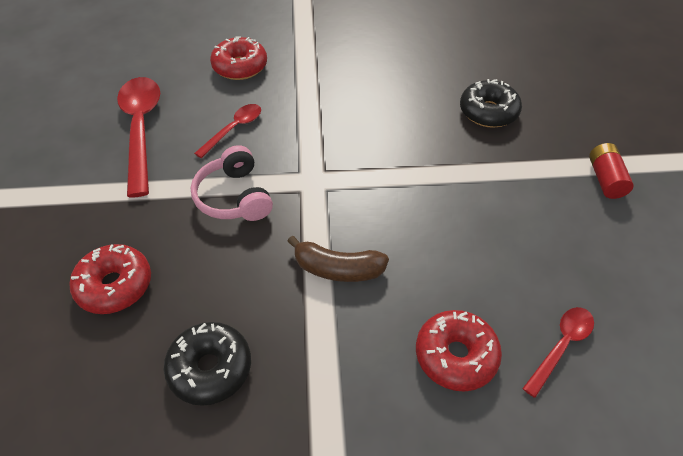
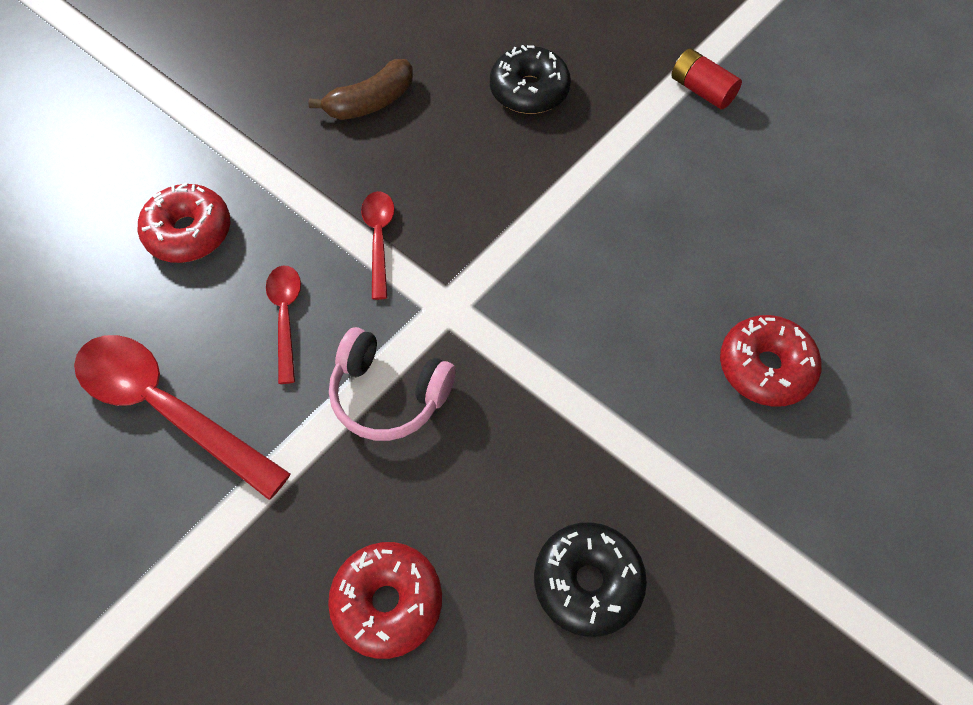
camera: 45 degrees left, 10 degrees up
(338, 269) = (582, 378): brown banana -> brown banana (371, 102)
(561, 346) = (827, 285): red spoon -> red spoon (379, 239)

